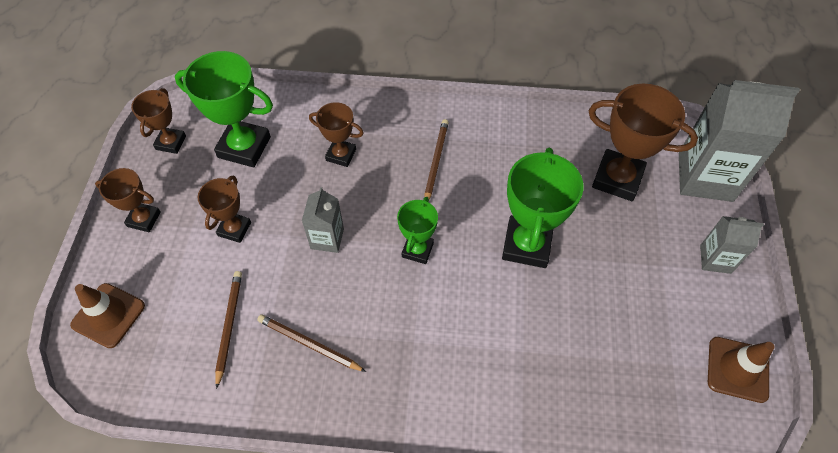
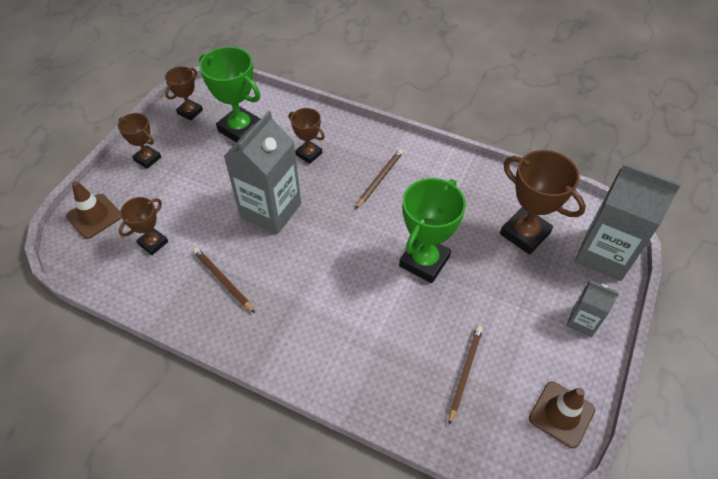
camera: 20 degrees right, 5 degrees down
(229, 326) = (172, 249): brown pencil -> brown pencil (465, 372)
(234, 229) = (207, 184): brown trophy -> brown trophy (153, 243)
(327, 238) = (271, 210): grey carton -> grey carton, size x1.95
(417, 250) = (335, 239): green trophy -> none

